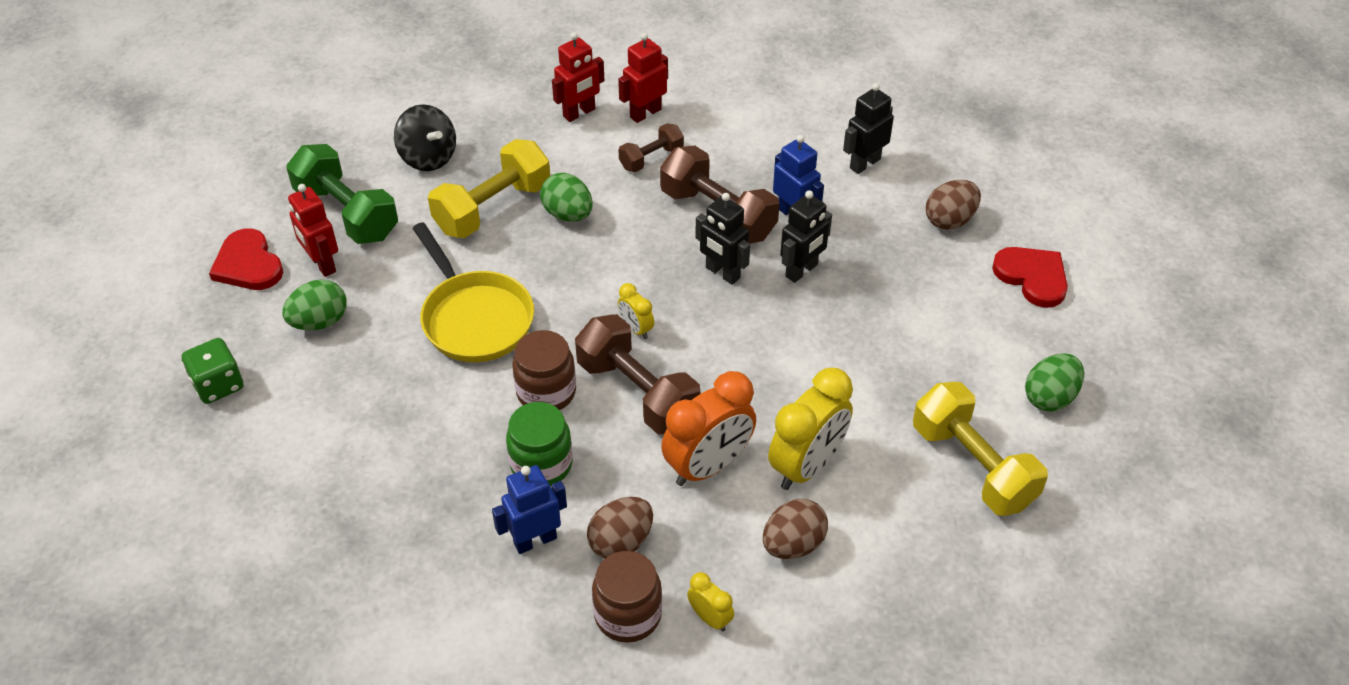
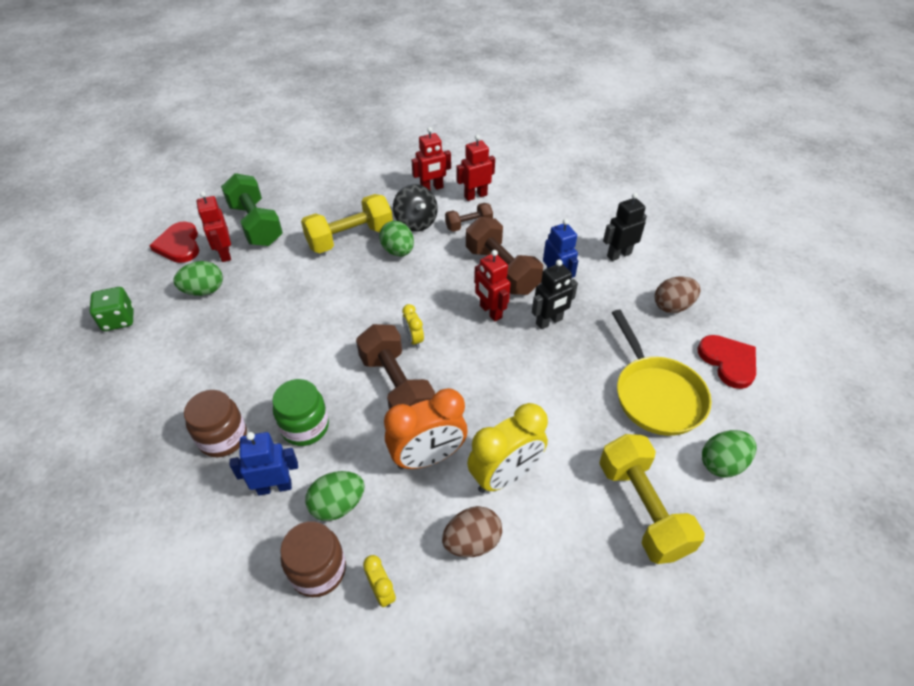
camera: 15 degrees right, 0 degrees up
(428, 157) = (323, 199): black spinning top -> black spinning top (416, 222)
(474, 318) = (305, 309): yellow pan -> yellow pan (656, 395)
(546, 392) = (332, 372): brown jar -> brown jar (223, 437)
(621, 542) = (338, 505): brown egg -> green egg
(722, 273) = (490, 312): black robot -> red robot

